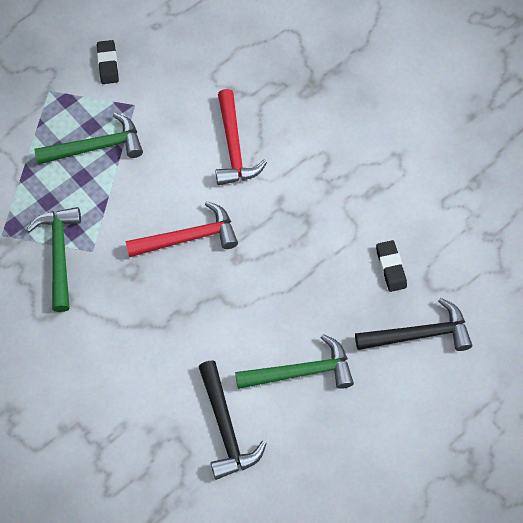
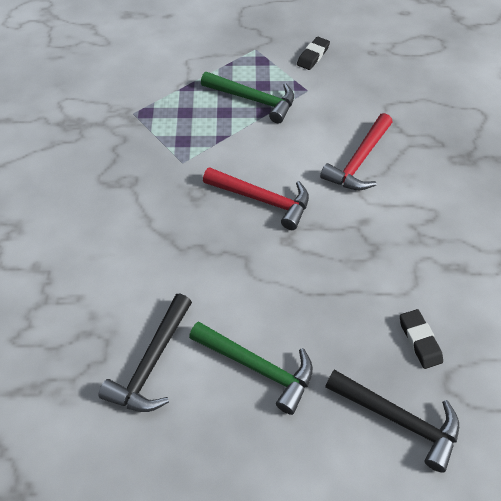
camera: 40 degrees right, 10 degrees down
(59, 254) = (158, 149): green hammer -> none
(390, 267) = (419, 340): black eraser -> black eraser turned 45 degrees counterclockwise

